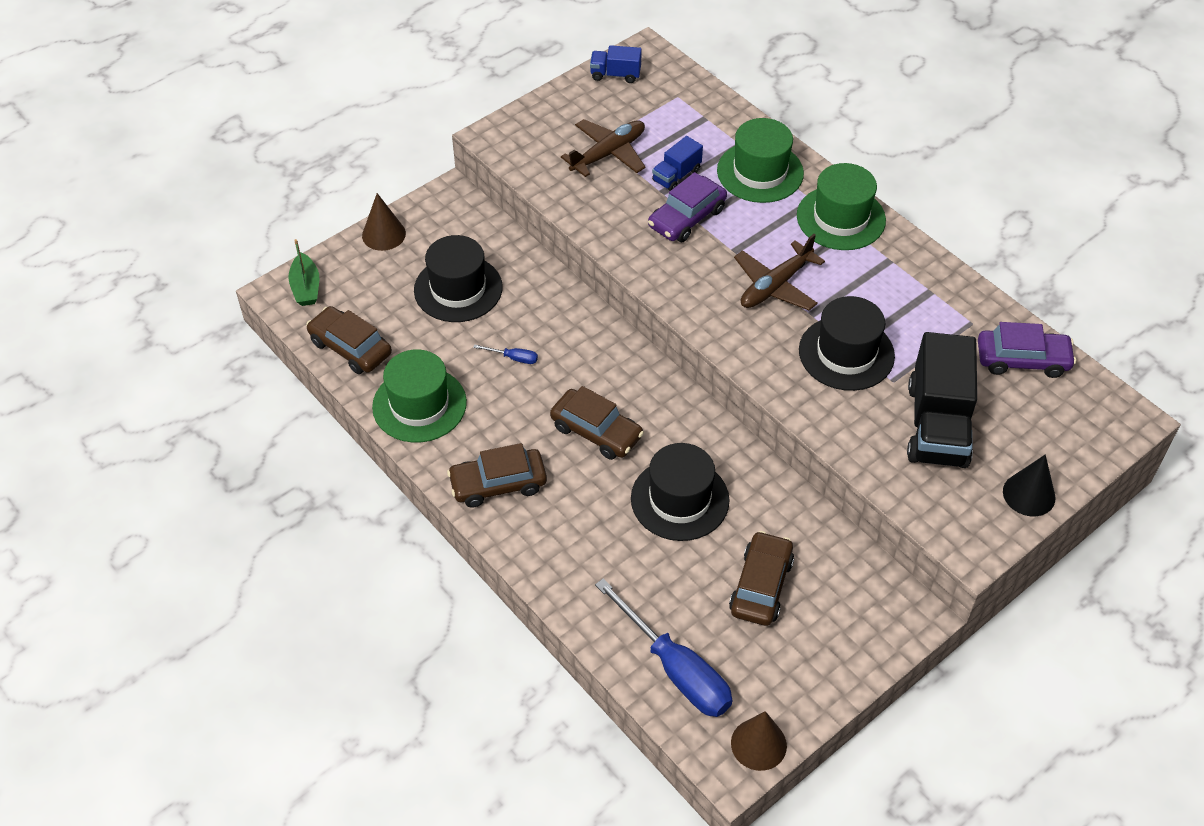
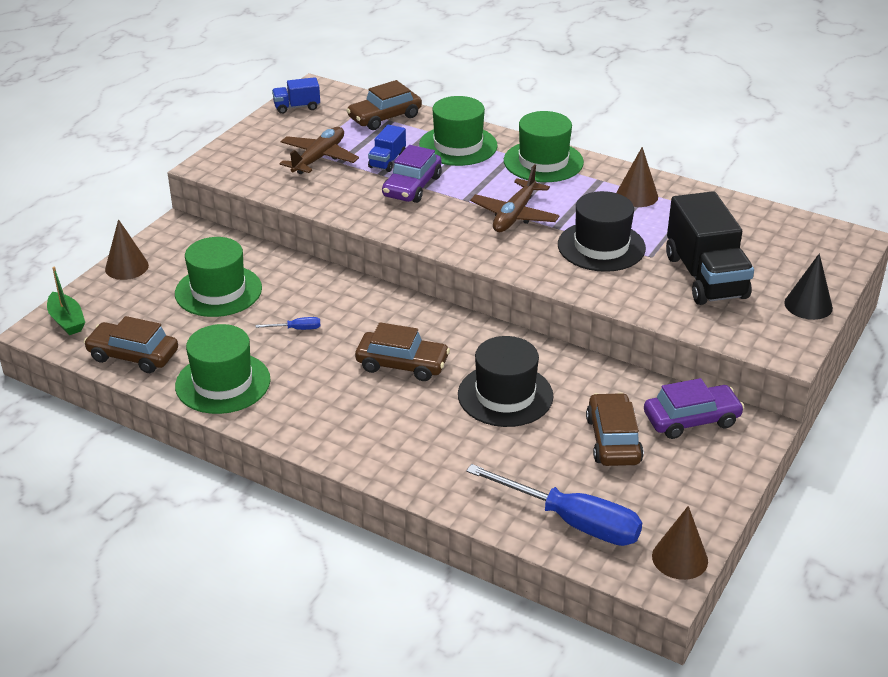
camera: 20 degrees left, 15 degrees down
(458, 289) = (218, 291): black hat -> green hat
(498, 484) = (330, 424): brown car -> brown car (384, 117)
(919, 292) = (637, 195): none -> brown cone
(1022, 360) = (746, 220): purple car -> purple car (691, 420)

